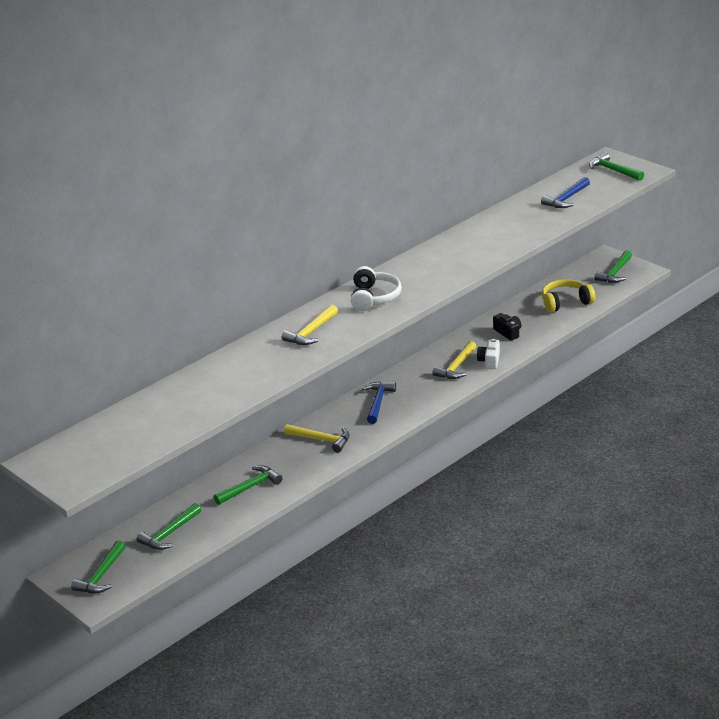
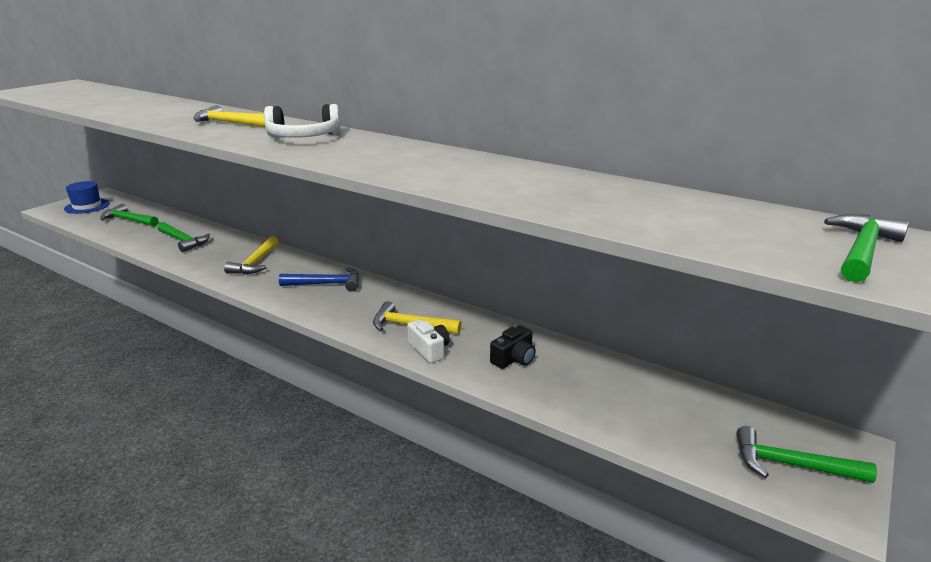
camera: 75 degrees right, 5 degrees down
(101, 575) = (87, 206): green hammer -> blue hat
(489, 361) = (429, 350): white camera -> white camera turned 60 degrees clockwise
(565, 302) = (636, 409): yellow headphones -> none
(566, 199) = (674, 216): blue hammer -> none

